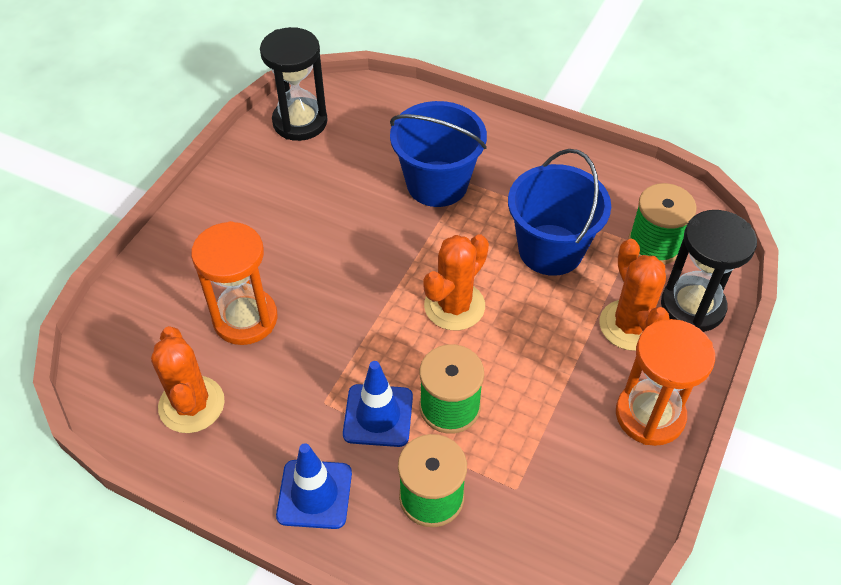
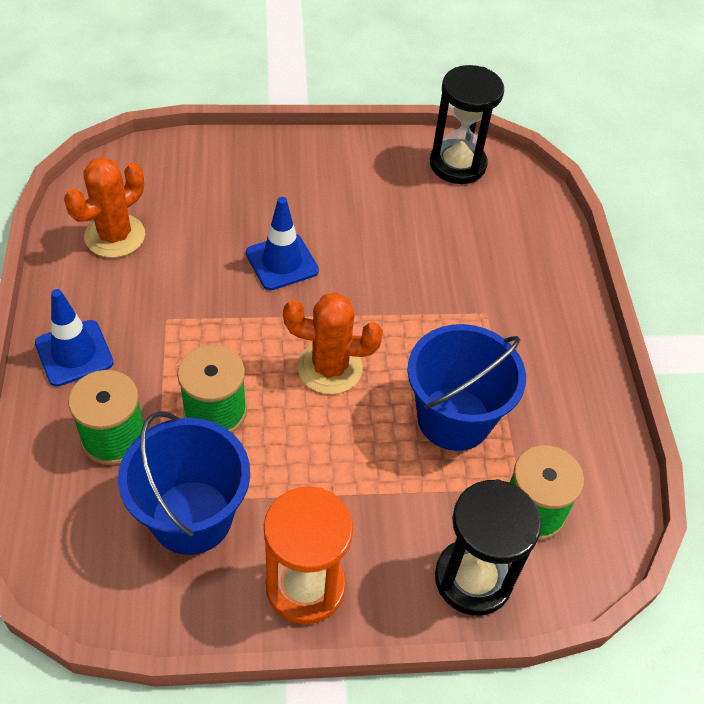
camera: 55 degrees right, 0 degrees up
(245, 318) = (218, 229): orange hourglass -> none
(378, 415) = (175, 362): blue traffic cone -> blue traffic cone (282, 262)
(437, 184) = (465, 293): blue bucket -> blue bucket (192, 517)
(630, 325) = (406, 526): orange cactus -> none

